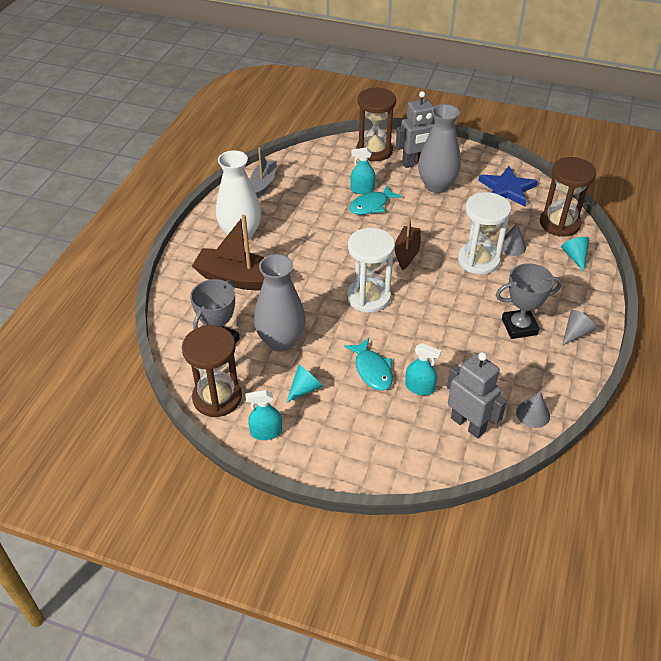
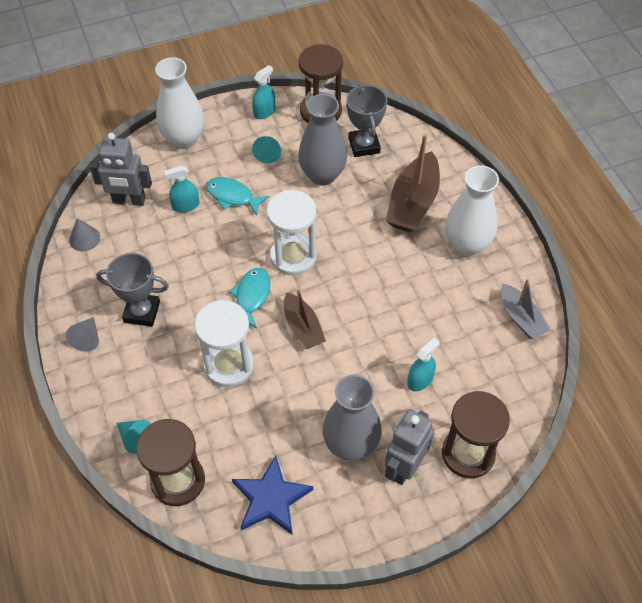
camera: 140 degrees right, 10 degrees up
(240, 279) = (413, 203): brown boat -> brown boat turned 135 degrees clockwise
(368, 454) = (184, 139): none -> white vase
(371, 205) = (390, 364): turquoise fish -> turquoise fish (252, 296)
(512, 246) = (208, 407): grey cone -> none
(519, 327) = (142, 312): grey trophy -> grey trophy turned 60 degrees clockwise

